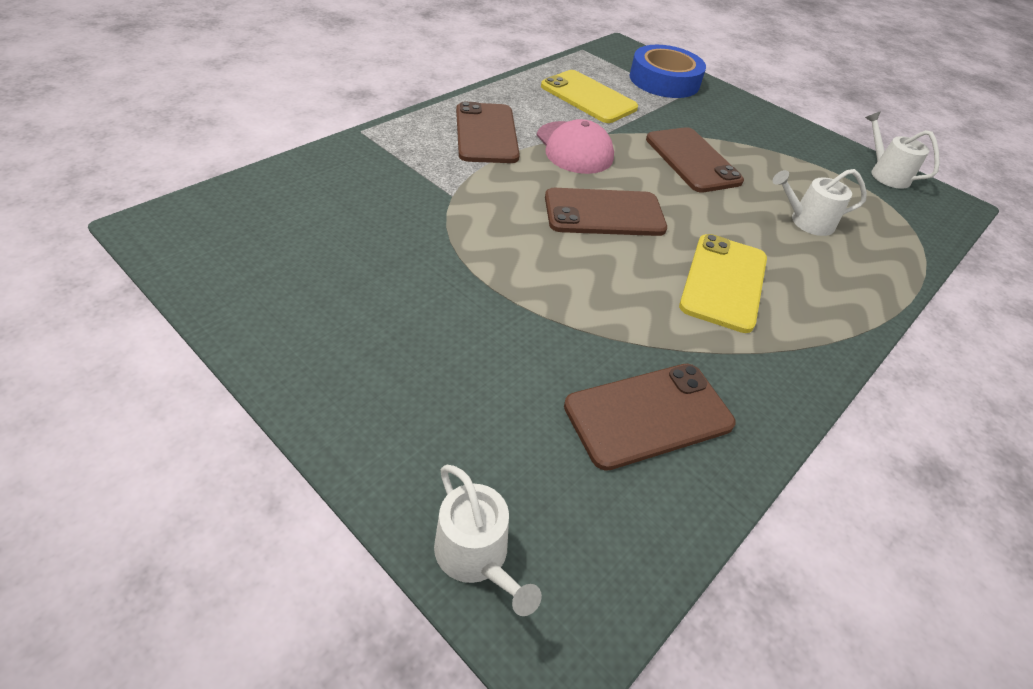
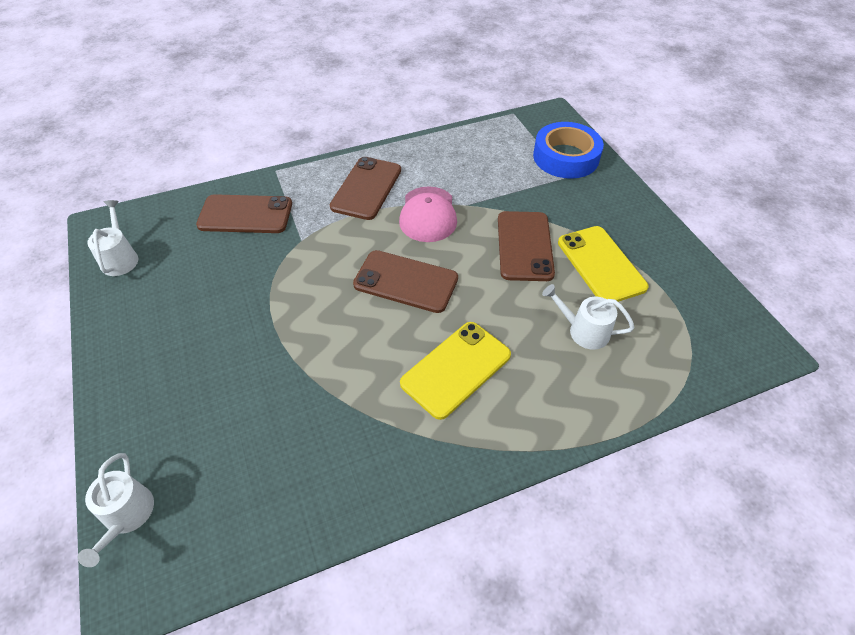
camera: 30 degrees right, 5 degrees up
(588, 97) = (479, 165): yellow phone -> yellow phone (601, 264)
(648, 415) = (307, 460): brown phone -> brown phone (245, 214)
(886, 174) = (716, 299): white watering can -> white watering can (120, 258)

